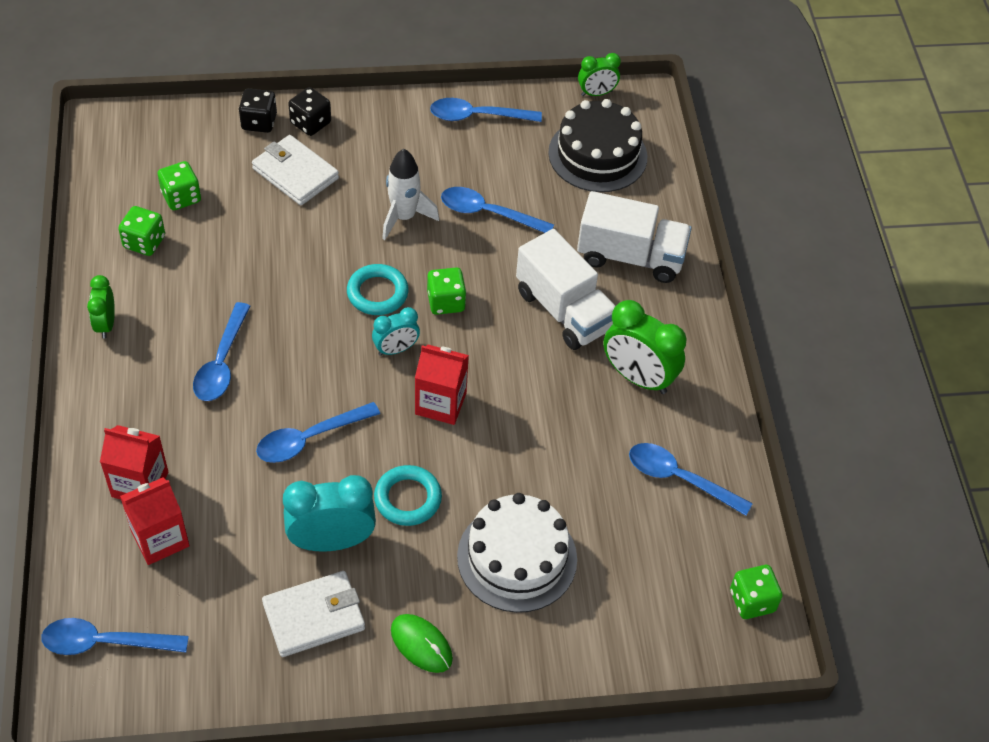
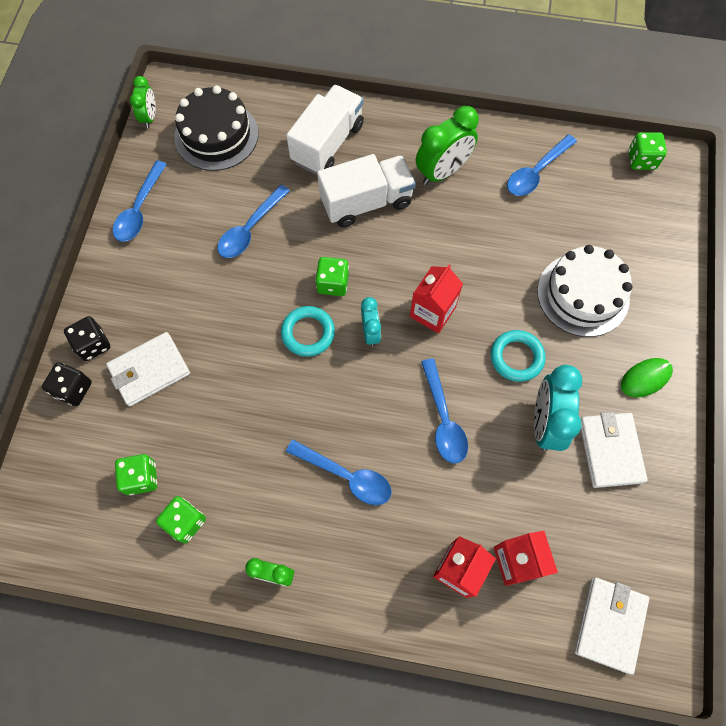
camera: 70 degrees left, 15 degrees up
(105, 642) = (610, 624): blue spoon -> white wallet
(404, 217) = (232, 293): white rocket -> none

